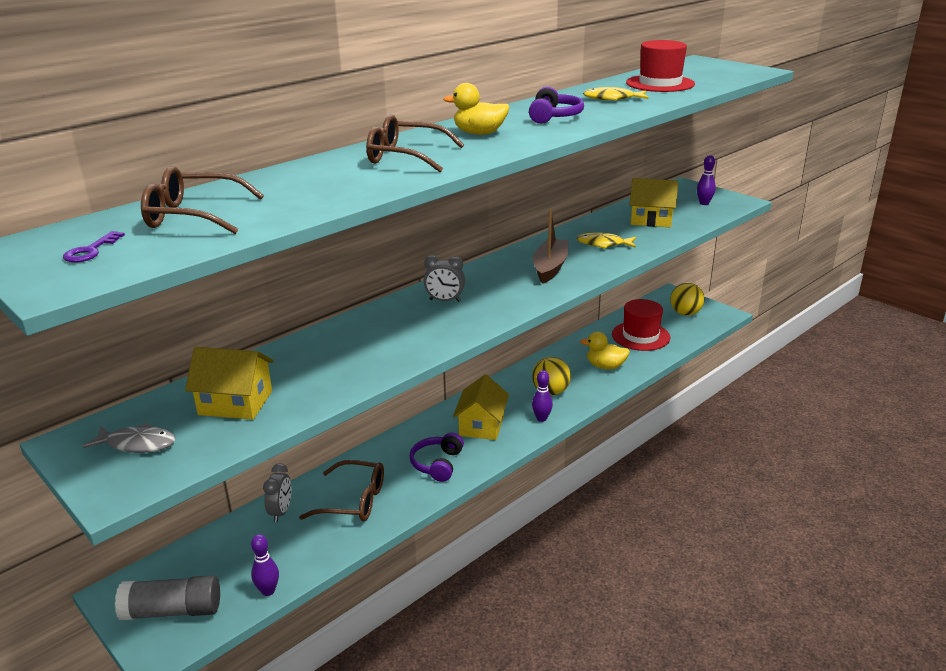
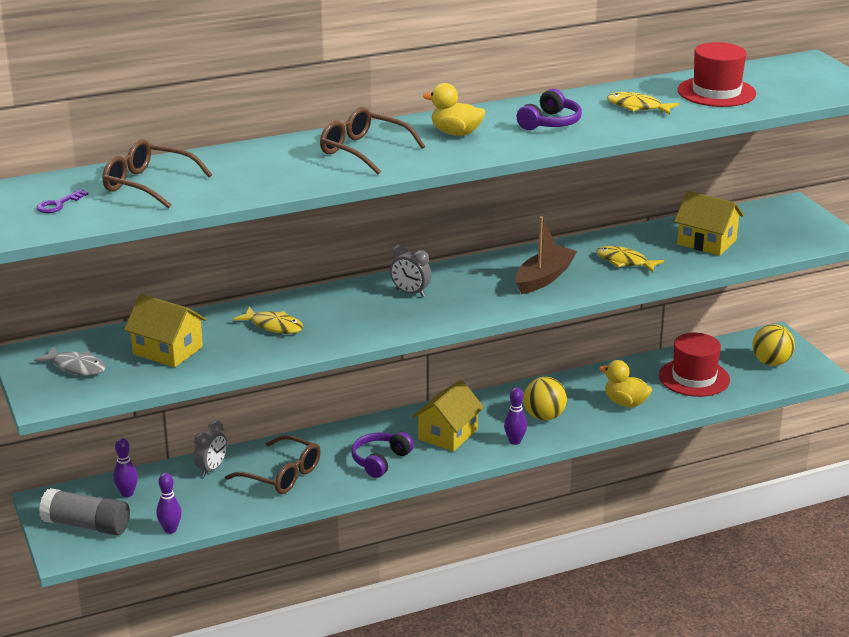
camera: 20 degrees right, 0 degrees up
(335, 355) = (274, 326): none -> yellow fish
(704, 203) = (790, 232): purple bowling pin -> purple bowling pin (127, 493)

